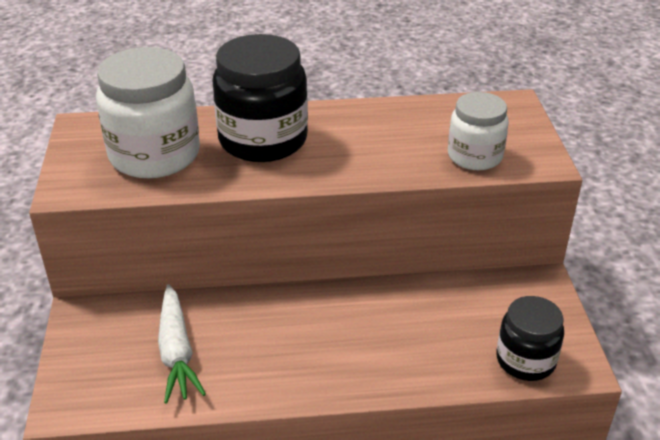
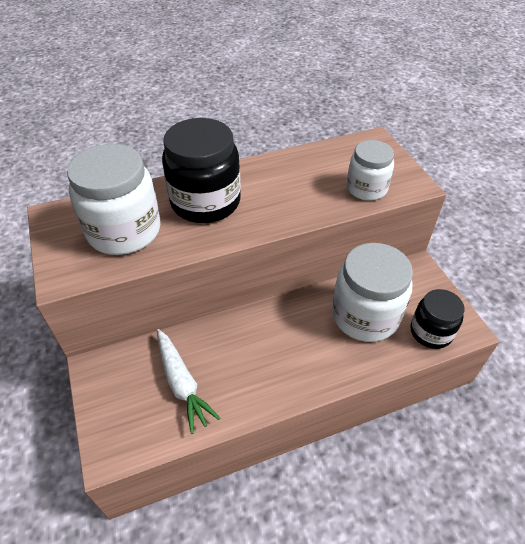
camera: 15 degrees left, 10 degrees up
(442, 323) = (365, 315): none -> white jar

